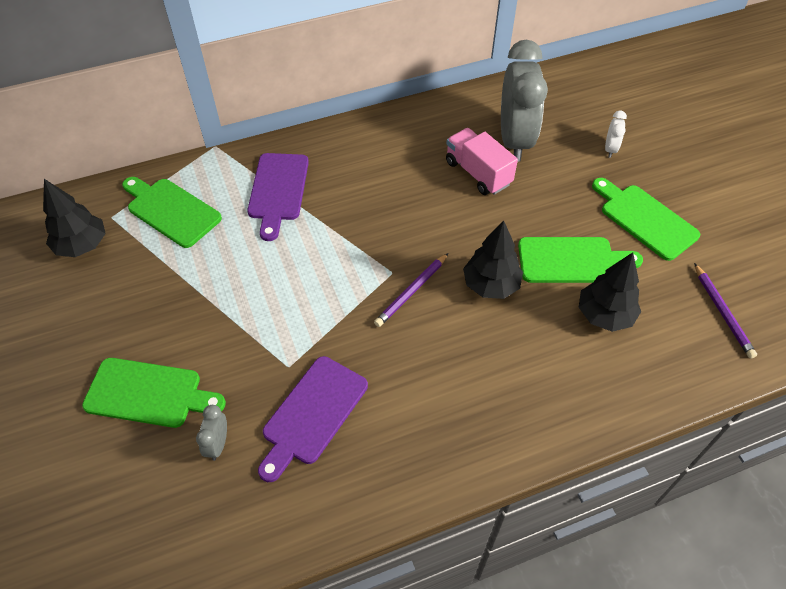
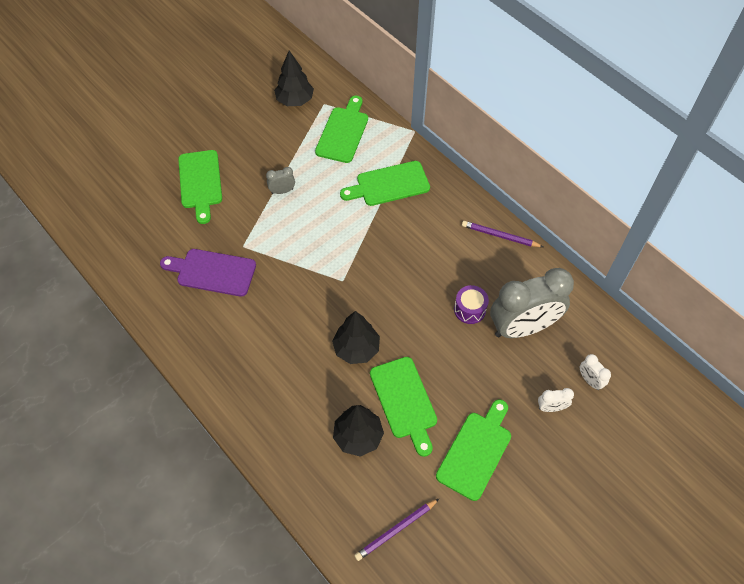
camera: 70 degrees right, 5 degrees up
(218, 444) = (177, 231): grey clock -> grey clock (282, 191)
(278, 190) = (389, 184): purple cutting board -> green cutting board
(411, 291) = (330, 298): purple pencil -> purple pencil (500, 236)
(478, 173) = (469, 309): pink truck -> purple drum
(588, 114) = (589, 380): none -> white clock

